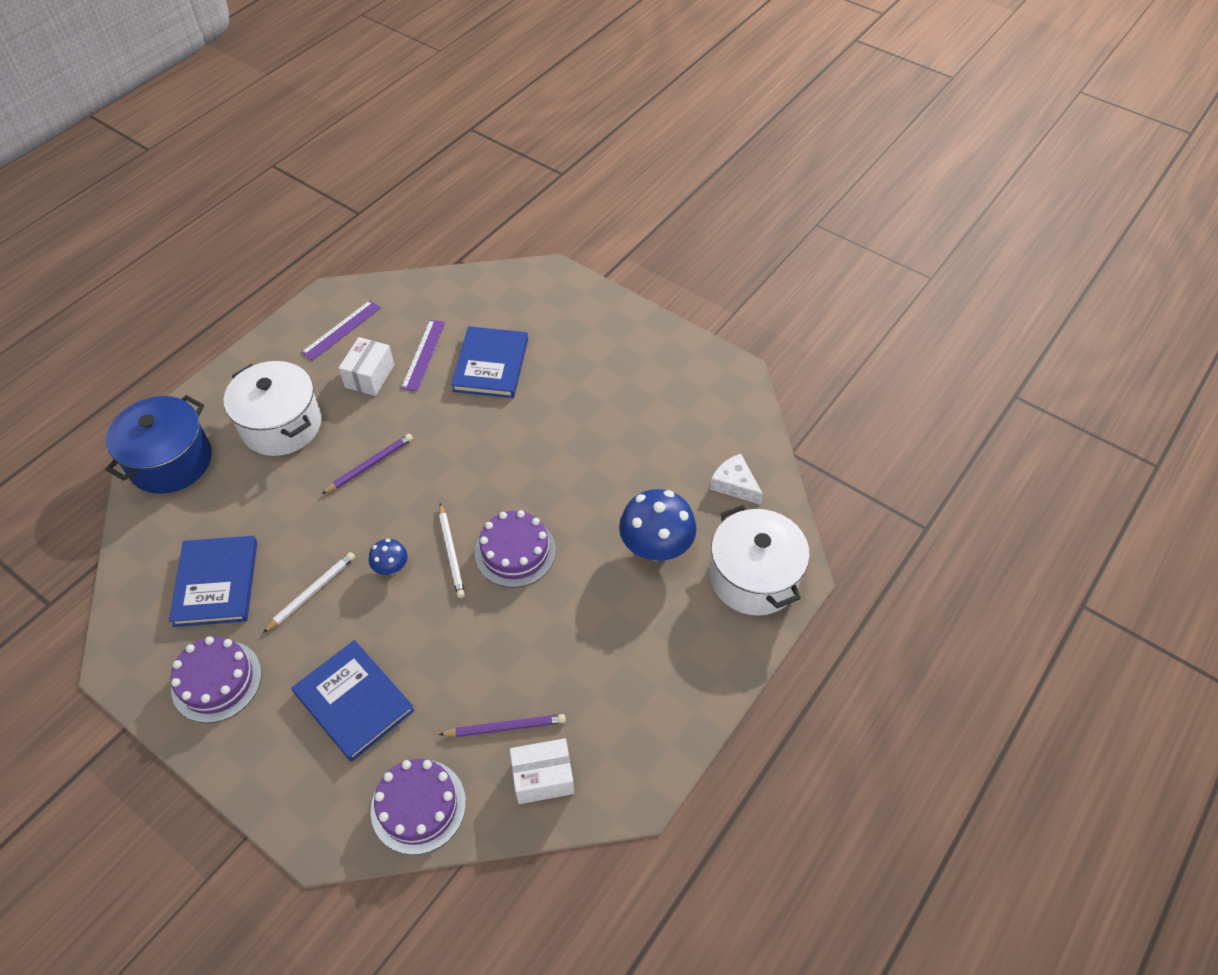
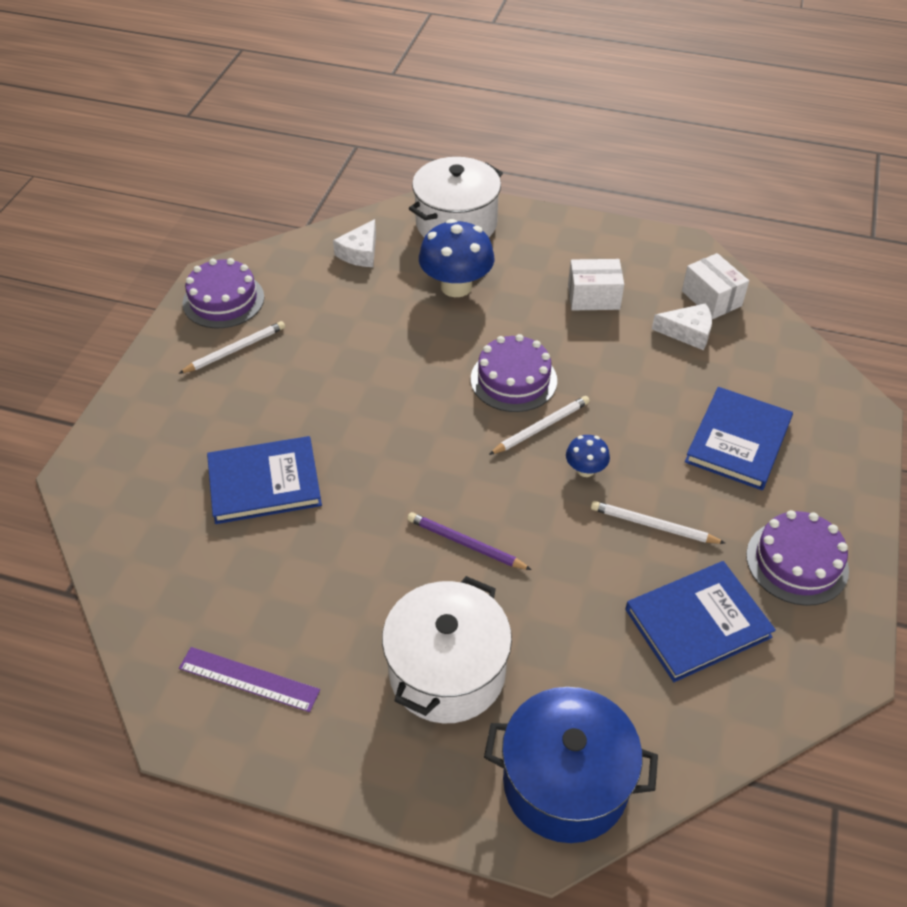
camera: 110 degrees left, 5 degrees down
(370, 376) = (325, 605): white box -> white box (593, 297)
(418, 806) = (789, 363): purple cake -> purple cake (223, 300)
(423, 354) = (268, 559): purple ruler -> none
(505, 727) = (688, 332): purple pencil -> white cheese
(639, 372) = (235, 350): none -> white pencil

